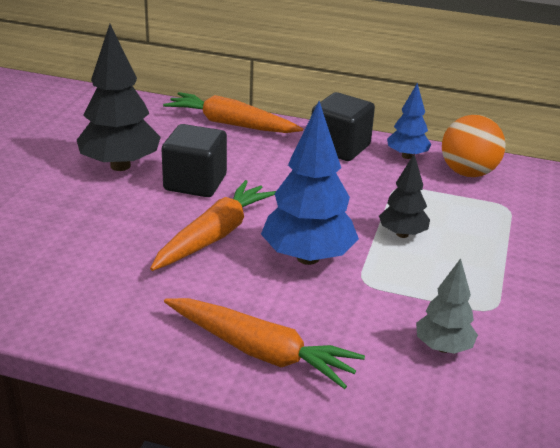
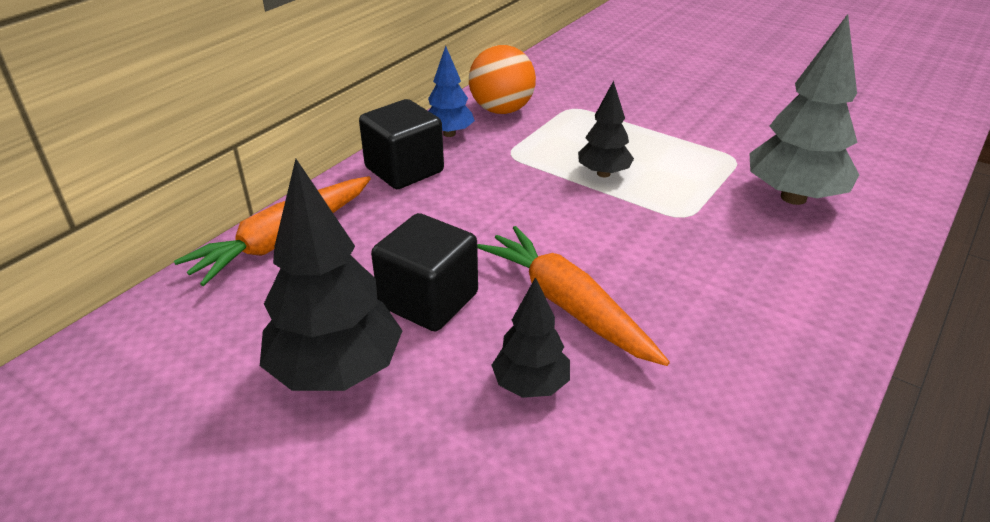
camera: 70 degrees left, 5 degrees up
(130, 230) = (530, 385): none -> black tree
(260, 351) = (805, 311): orange carrot -> none
(307, 257) = (633, 242): blue tree -> none
(443, 347) = (793, 197): grey tree -> grey tree, size x1.78

